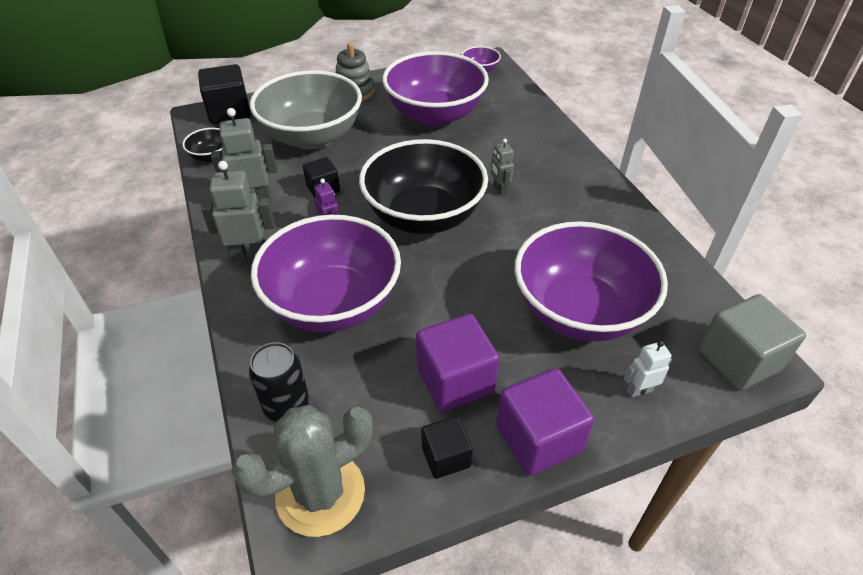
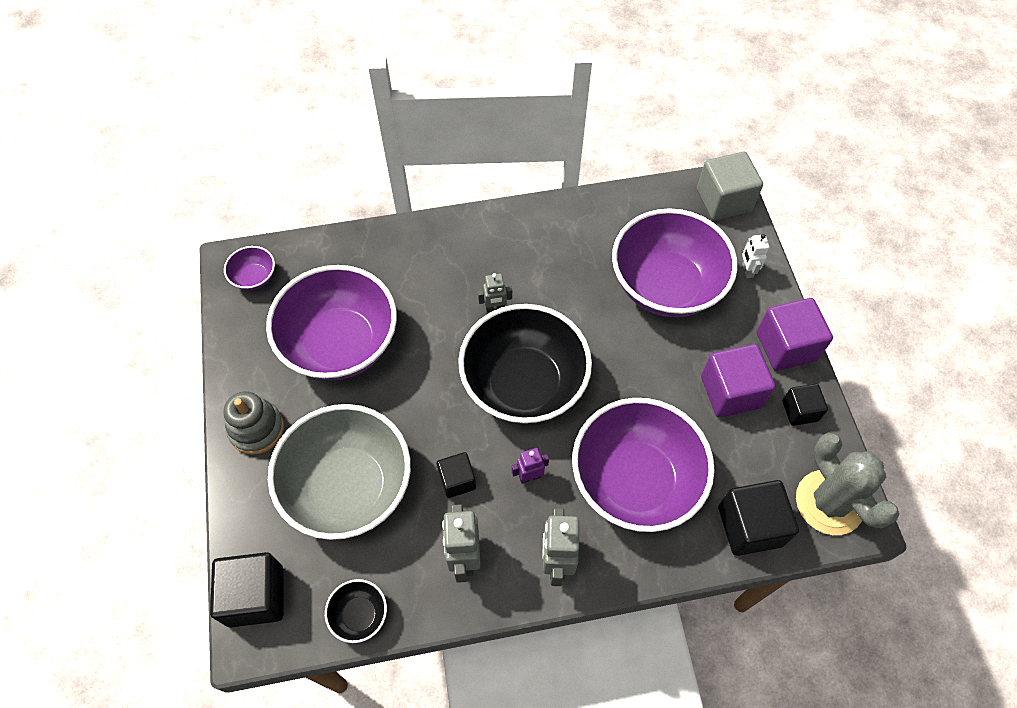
camera: 80 degrees left, 15 degrees up
(287, 406) = (750, 526): black can -> black cube

